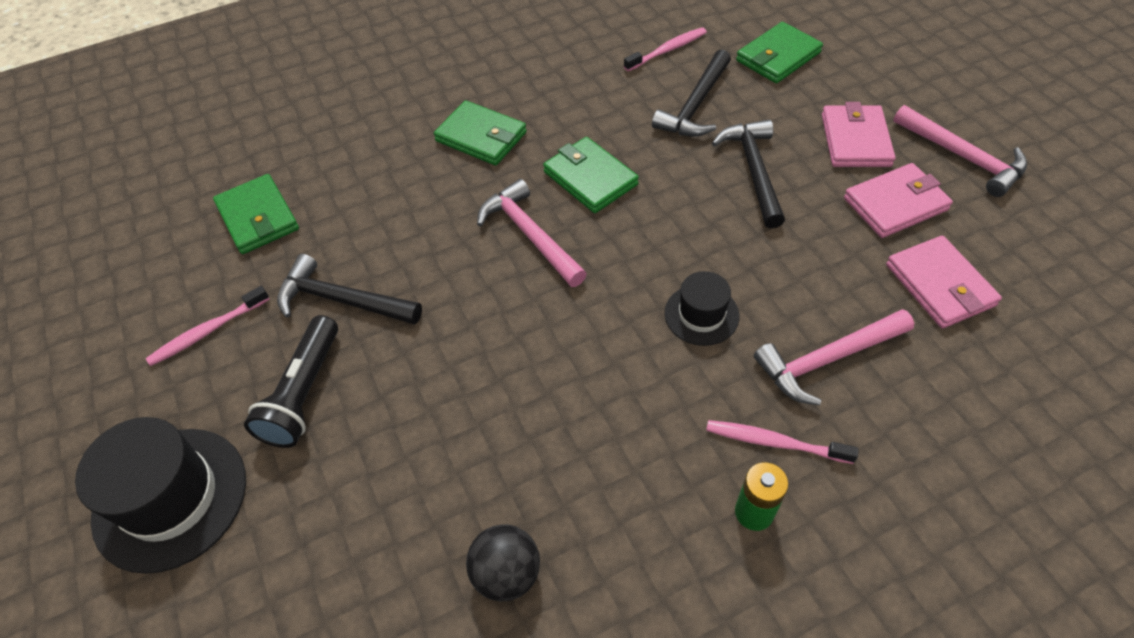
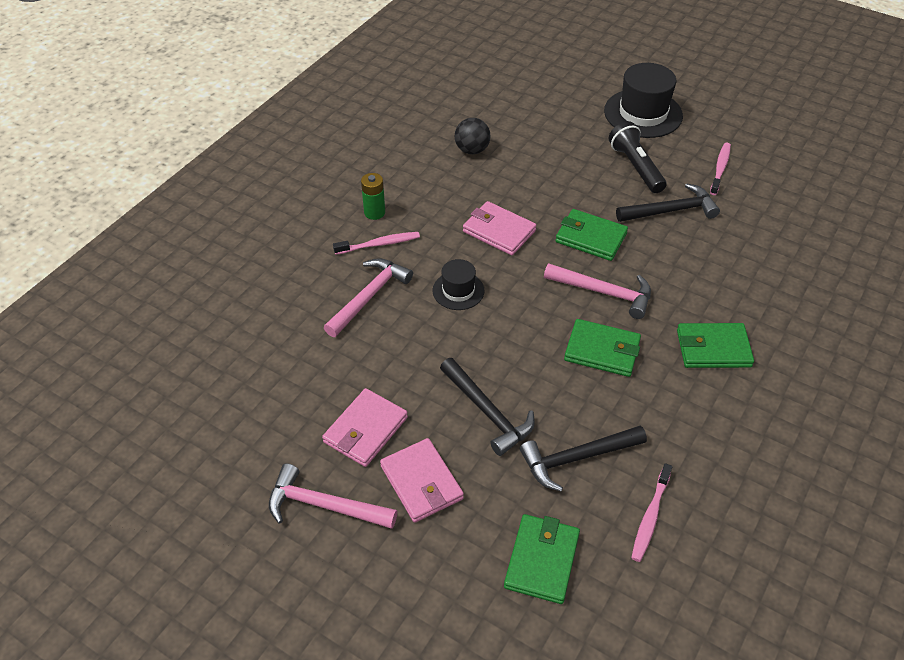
camera: 145 degrees right, 5 degrees down
(258, 217) = (782, 229): green wallet -> green wallet (591, 238)
(695, 105) = (576, 458): black hammer -> black hammer turned 105 degrees counterclockwise
(939, 285) = (314, 375): pink wallet -> pink wallet (499, 231)

